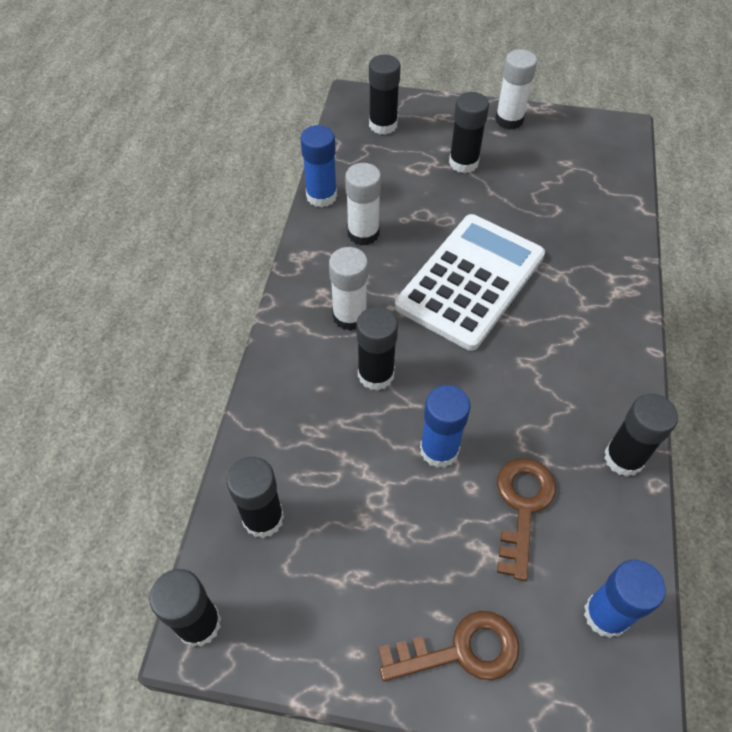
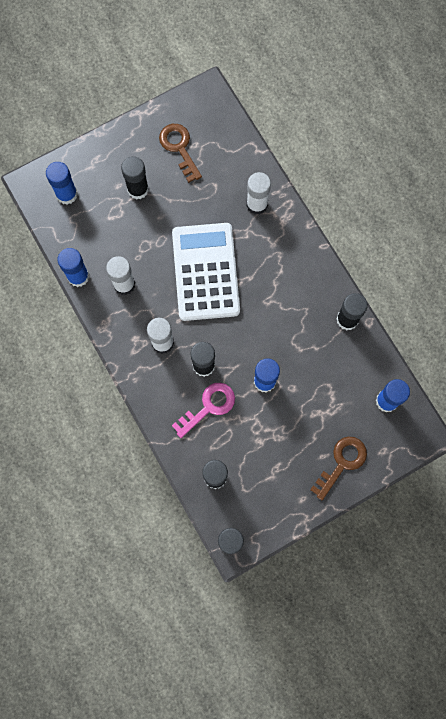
camera: 40 degrees left, 20 degrees up
(337, 425) = (208, 407): none -> pink key
(383, 125) = (66, 194): black glue stick -> blue glue stick
(509, 120) = (138, 133): white glue stick -> white glue stick (257, 204)
(522, 507) = (321, 380): brown key -> brown key (179, 148)

